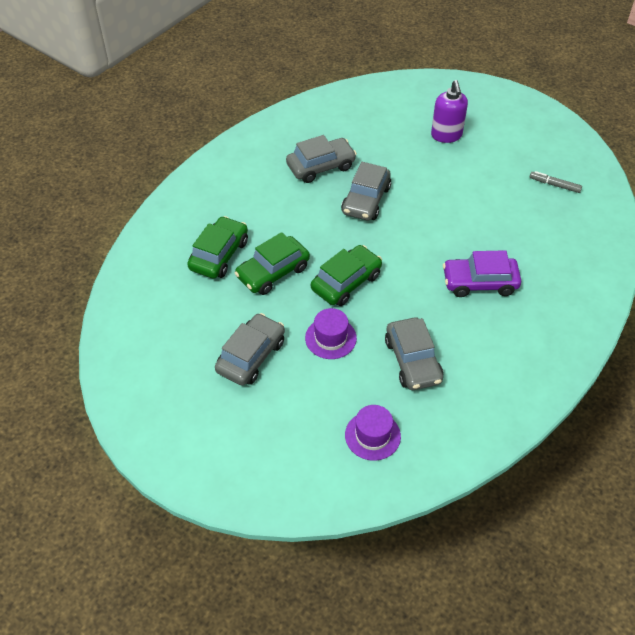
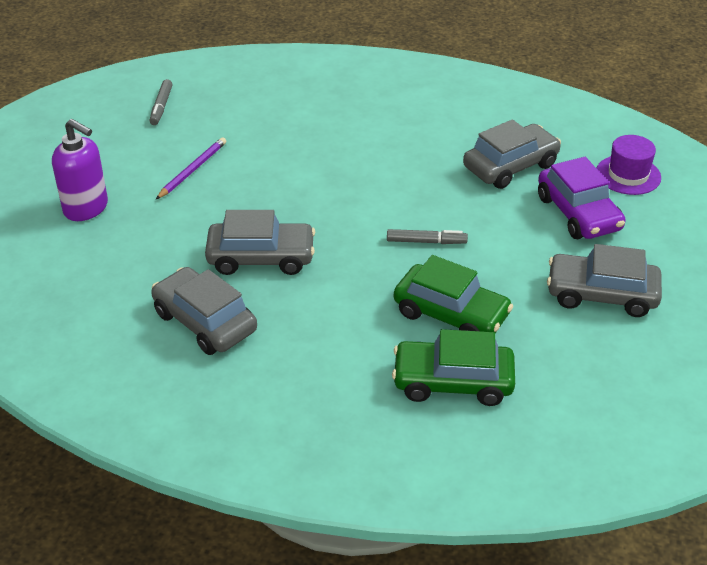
camera: 110 degrees left, 10 degrees down
(330, 338) = (524, 234): purple hat -> none
(346, 282) = (426, 242): green car -> grey marker
(446, 135) = (86, 208): purple soap dispenser -> purple soap dispenser turned 60 degrees clockwise
(470, 187) = (192, 170): none -> purple pencil
(479, 282) = (361, 138): purple car -> purple car (578, 213)

